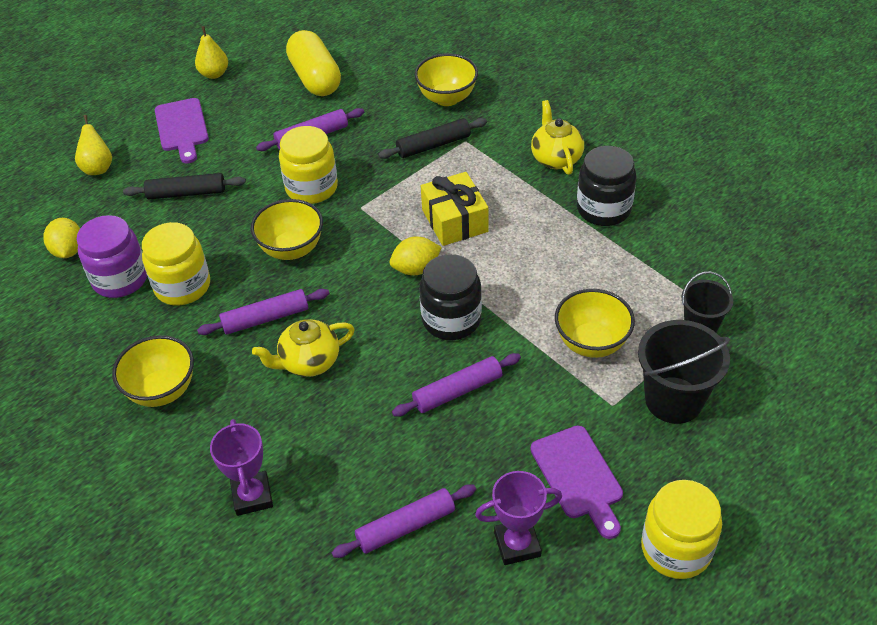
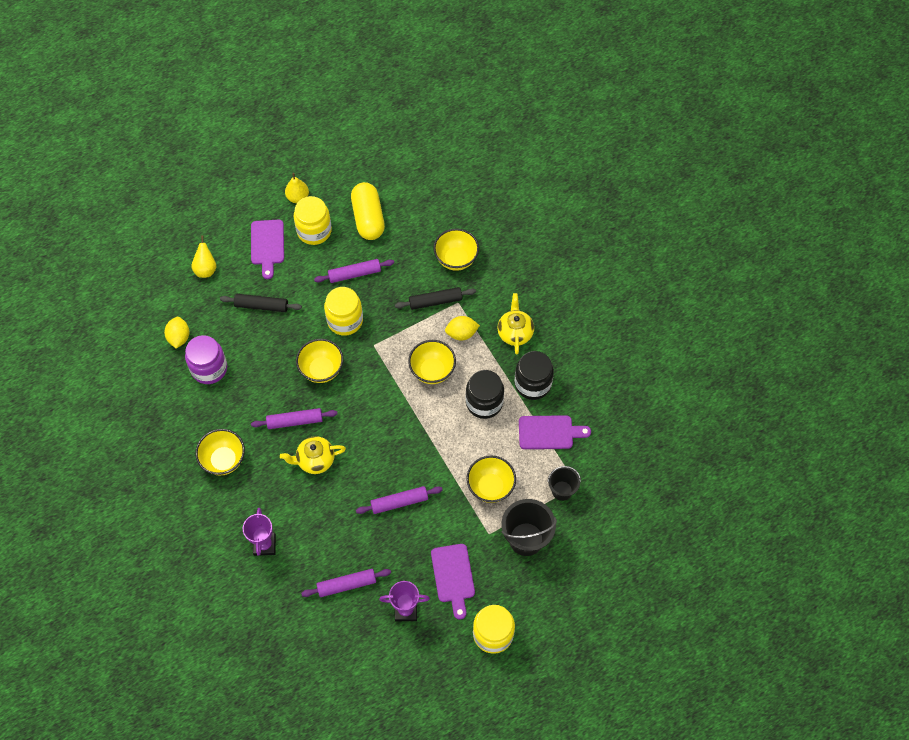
camera: 10 degrees right, 15 degrees up
(182, 286) = (247, 383): yellow jar -> yellow jar (314, 231)
(416, 269) = (397, 404): yellow lemon -> yellow lemon (461, 333)
(451, 319) = (409, 449): black jar -> black jar (484, 402)
(454, 221) = (432, 371): yellow gift -> yellow bowl
(651, 260) = (549, 432): none -> purple cutting board

